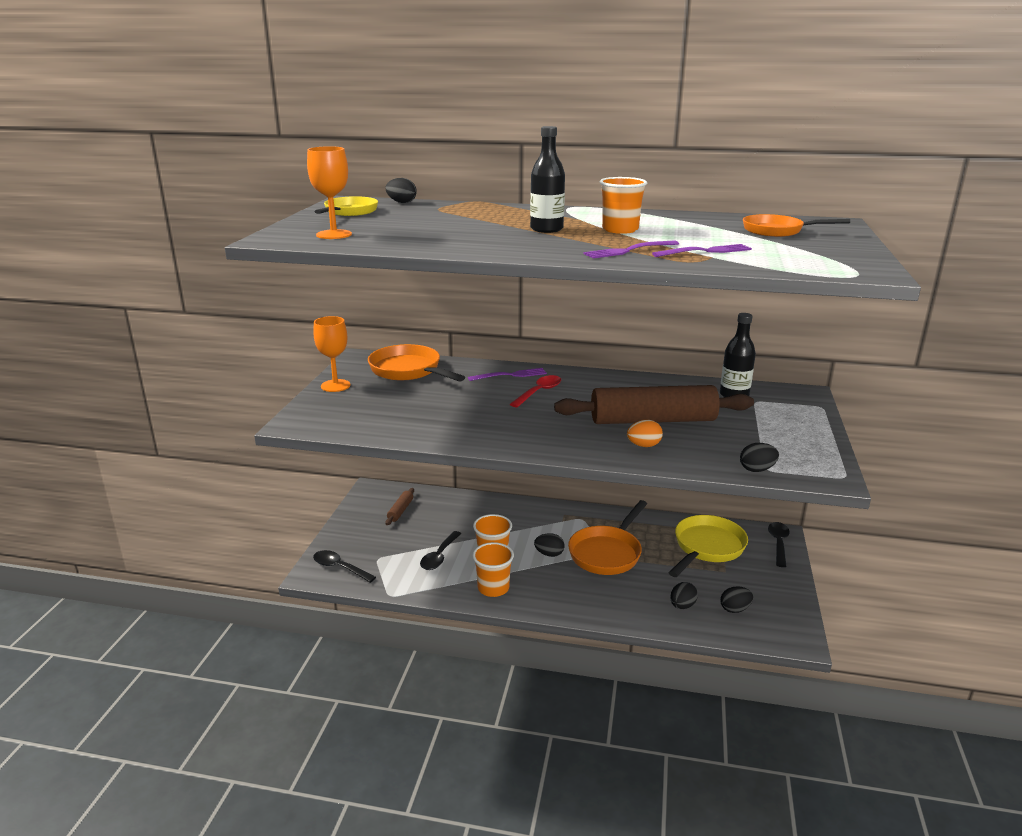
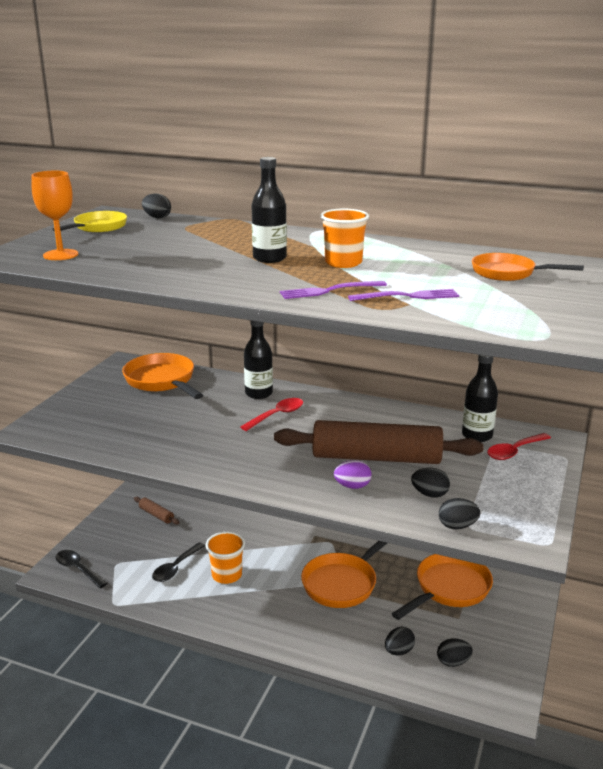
camera: 10 degrees right, 0 degrees up
(335, 386) = (85, 392): orange goblet -> none
(400, 511) = (156, 515): brown rolling pin -> brown rolling pin turned 75 degrees counterclockwise
(493, 588) = (215, 608): orange cup -> none
(511, 375) = (259, 393): purple fork -> black bottle
(549, 554) = (284, 577): black egg -> black egg (429, 494)
(643, 445) = (352, 486): orange egg -> purple egg
(707, 548) = (449, 589): yellow pan -> orange pan
(774, 405) = (514, 451): none -> red spoon
(778, 543) = (528, 592): black spoon -> none

